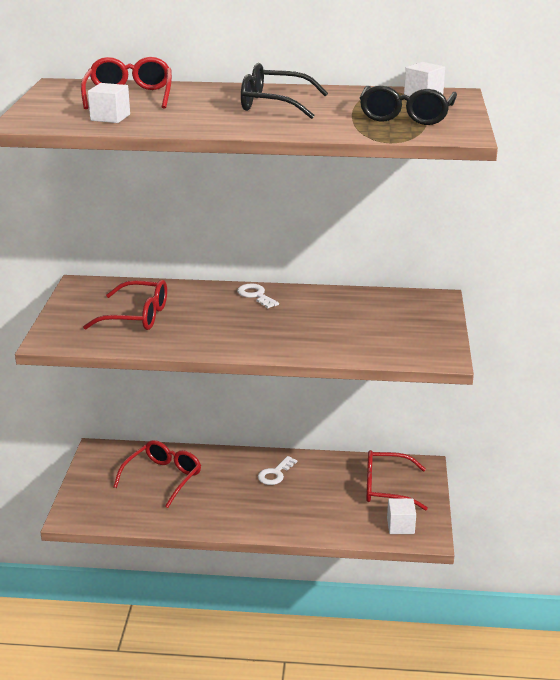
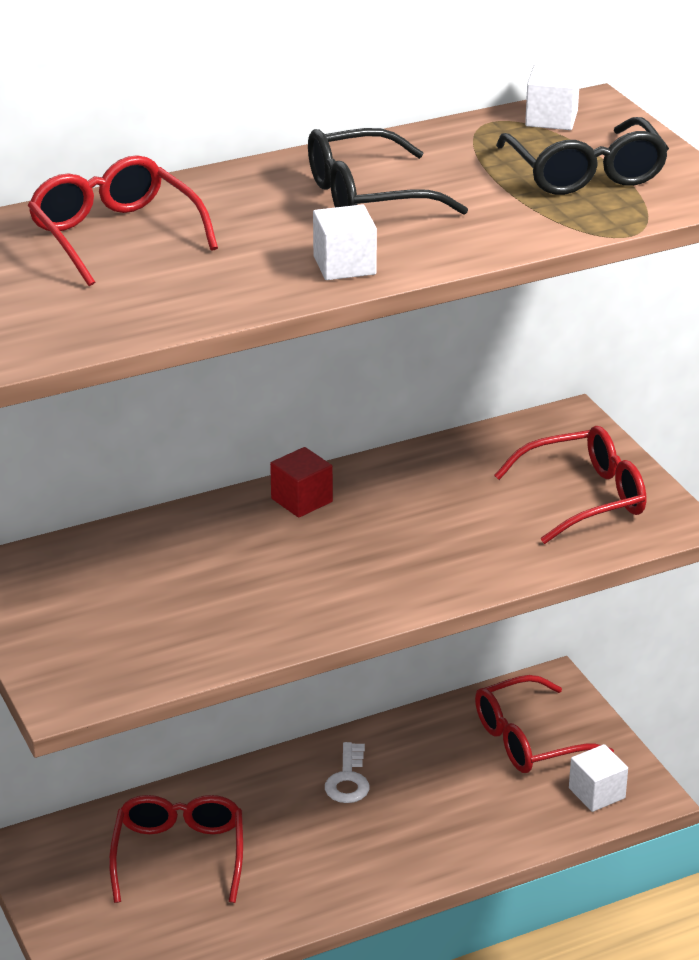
camera: 30 degrees left, 5 degrees up
(110, 117) = (157, 294): white cube -> white cube (344, 265)
(137, 316) = (158, 602): red glasses -> red glasses (585, 497)
(255, 295) = (301, 500): white key -> red cube

